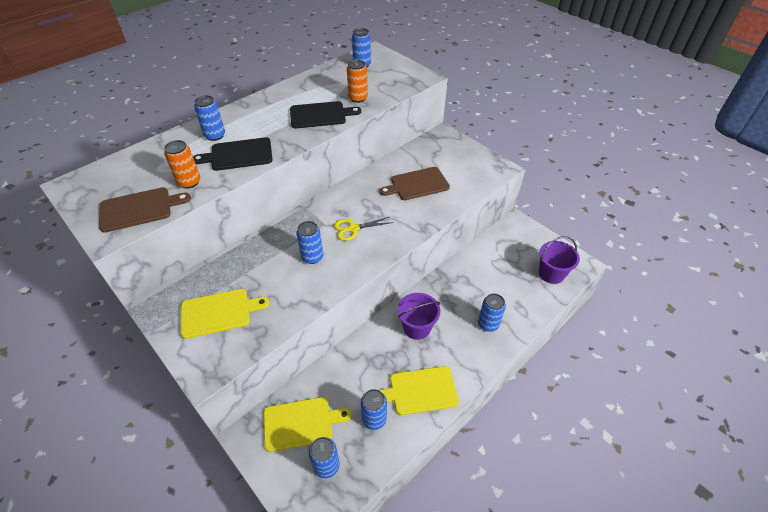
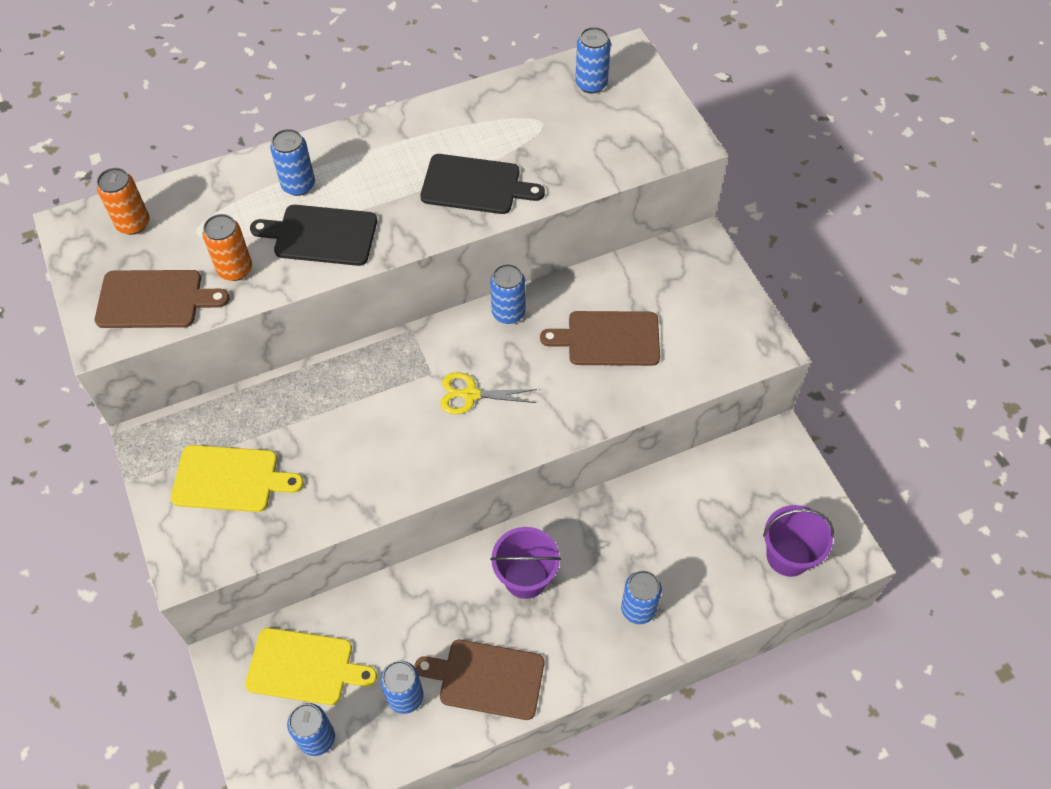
camera: 20 degrees right, 10 degrees up
(312, 257) = (390, 427): blue can -> blue can (508, 313)
(358, 98) = (551, 163): orange can -> orange can (133, 223)
(420, 391) = (487, 678): yellow cutting board -> brown cutting board

